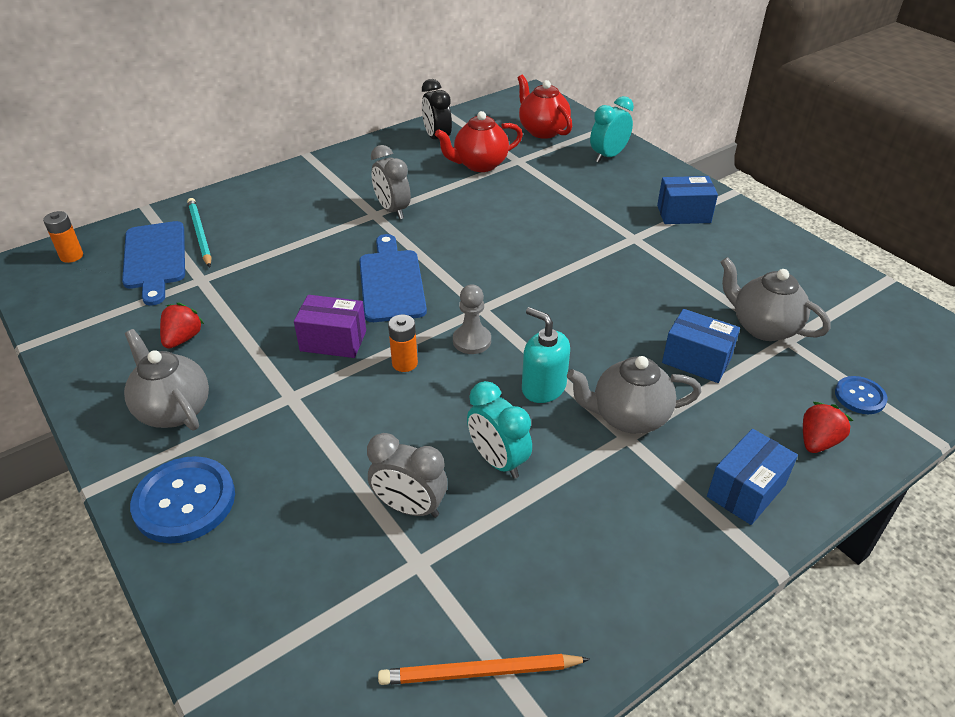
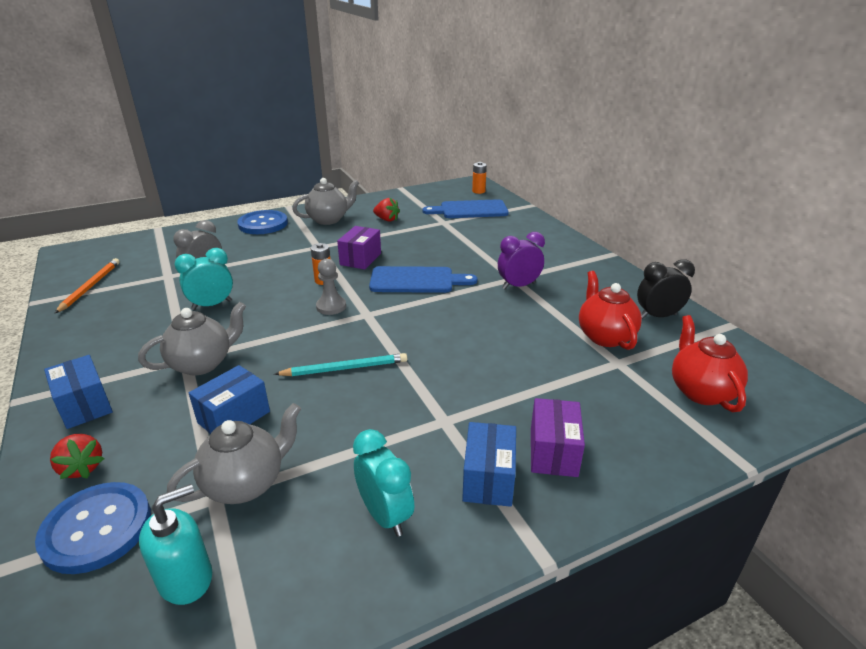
camera: 100 degrees right, 10 degrees down
(200, 234) = (495, 220): turquoise pencil -> turquoise pencil (345, 368)
(392, 210) = (518, 286): grey clock -> purple clock
(542, 131) = (701, 391): red teapot -> red teapot turned 75 degrees counterclockwise
(543, 387) = (262, 330): turquoise soap dispenser -> turquoise soap dispenser (186, 578)
(608, 156) = (641, 439): turquoise clock -> turquoise clock (385, 515)
(628, 417) = (202, 363): grey teapot -> grey teapot turned 45 degrees clockwise
(641, 189) = (553, 452): none -> purple box
(860, 396) = (97, 528): blue button -> blue button, size x1.81

